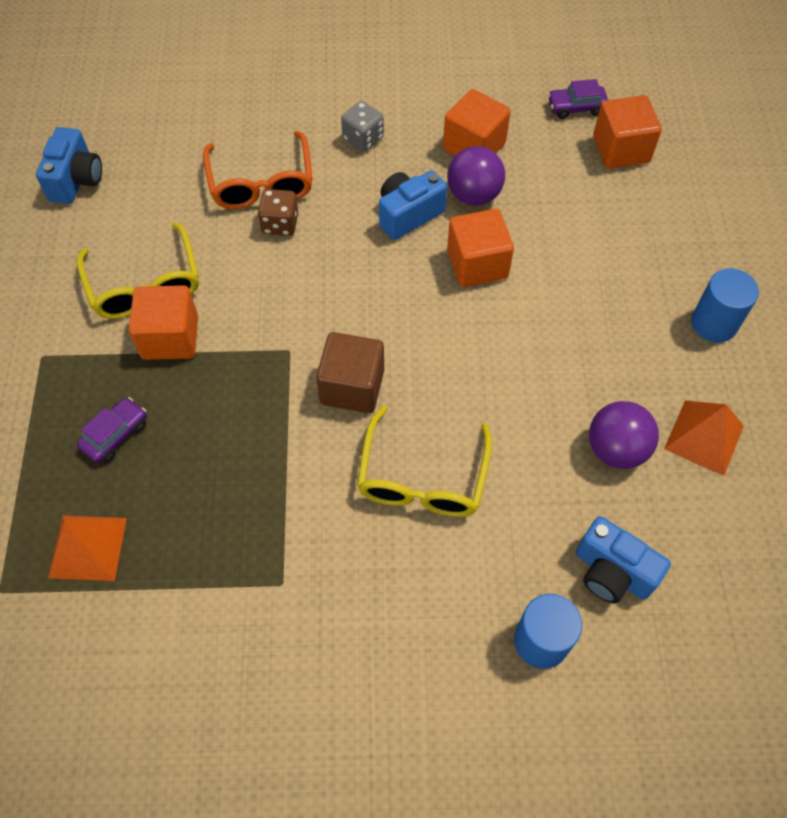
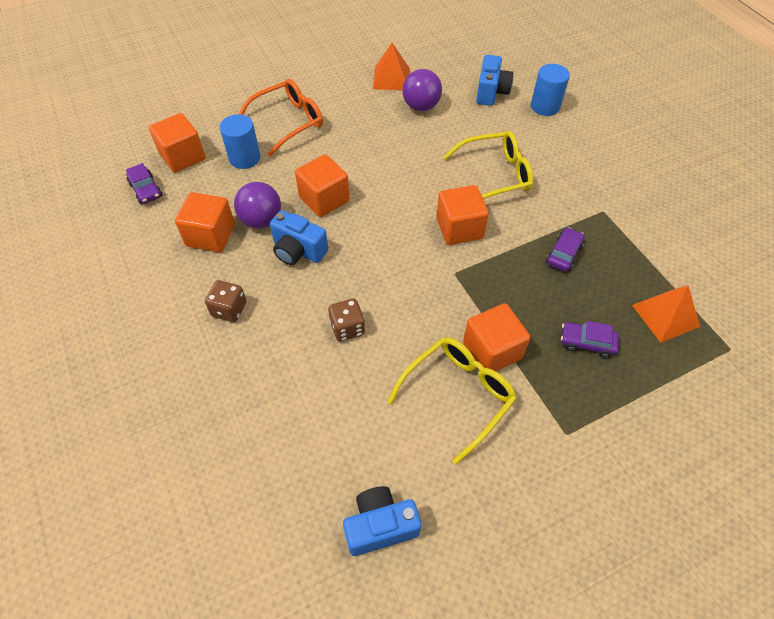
camera: 115 degrees left, 5 degrees down
(243, 485) = (564, 254): none -> purple car
(261, 183) = (311, 361): orange glasses -> orange glasses (288, 122)
(352, 387) = (459, 228): brown cube -> orange cube
(363, 138) = (229, 309): grey dice -> brown dice
(714, 323) = (313, 88): blue cylinder -> blue cylinder (244, 158)

